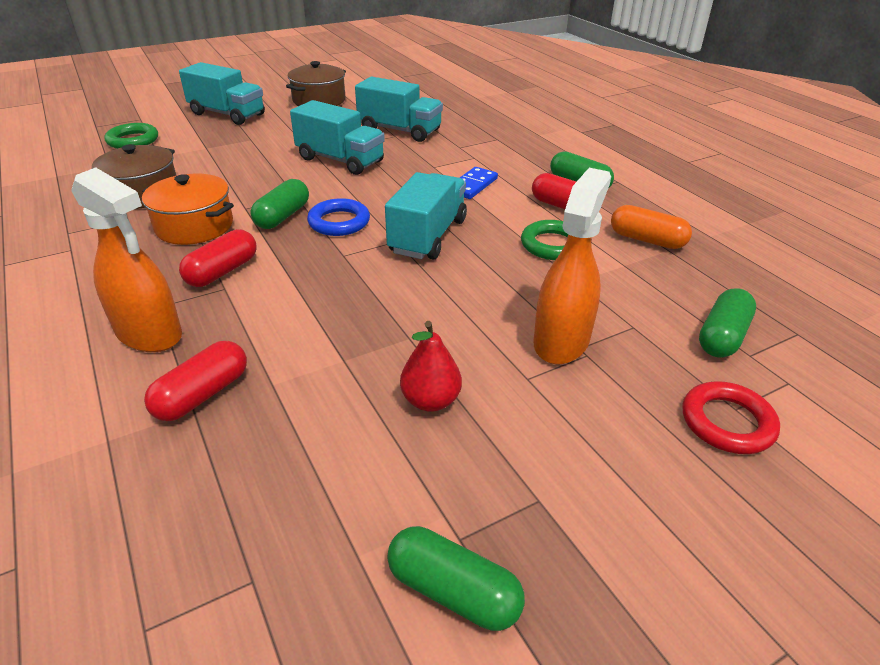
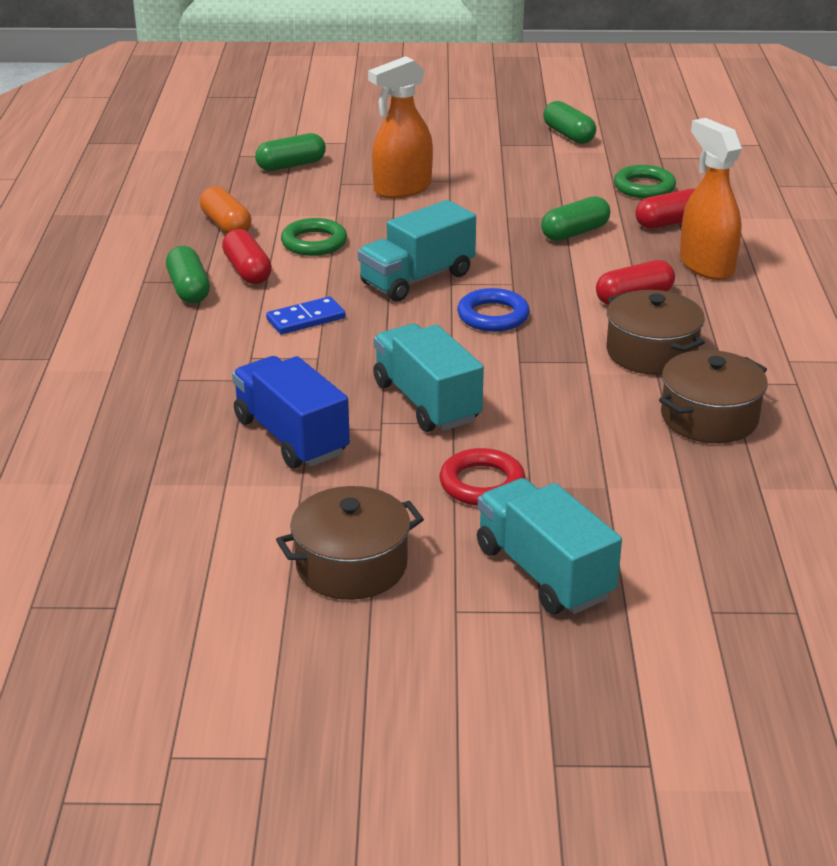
camera: 150 degrees left, 5 degrees down
(133, 140) = (724, 541): green ring -> green ring (644, 187)
(194, 226) = (651, 352): orange pot -> brown pot
(282, 216) = (549, 339): green capsule -> green capsule (575, 233)
(399, 130) = (291, 436): turquoise truck -> blue truck
(430, 401) = (522, 186): red pear -> none
(727, 422) = (361, 140): red ring -> red ring (482, 483)

